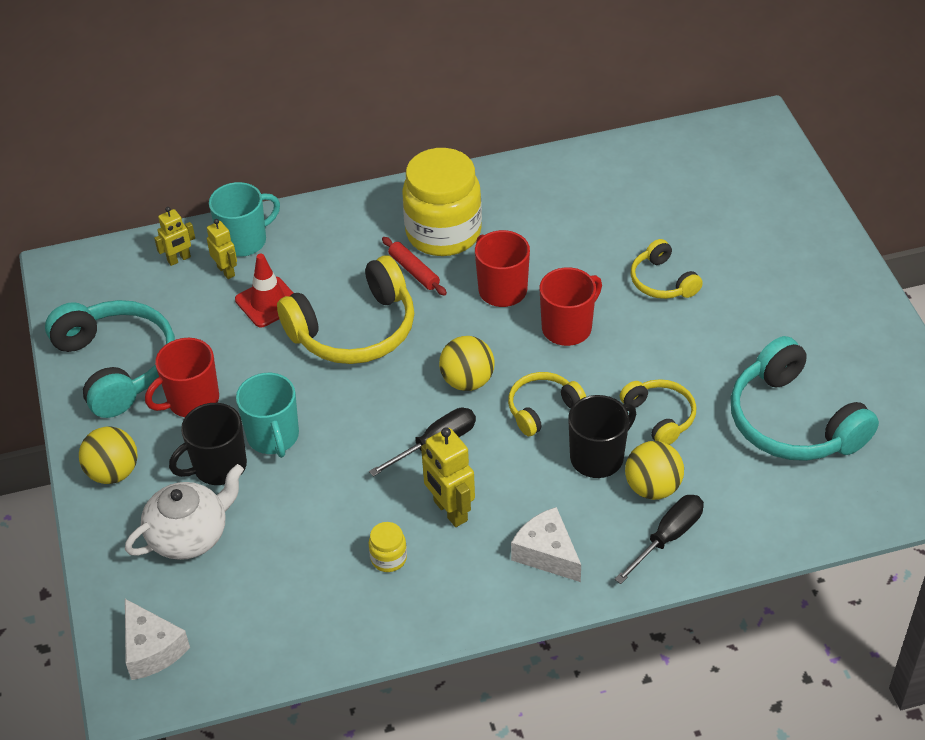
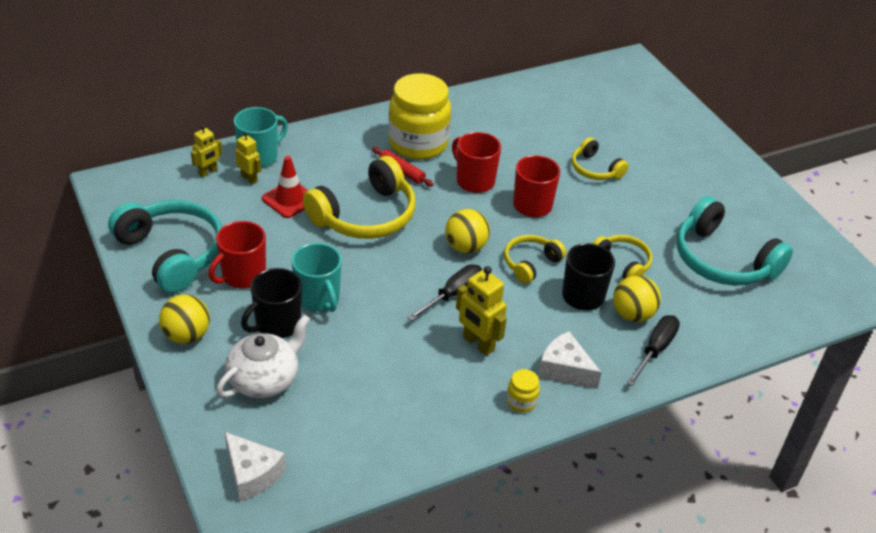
camera: 15 degrees left, 5 degrees down
(388, 558) = (437, 384): yellow jar -> yellow jar (521, 401)

